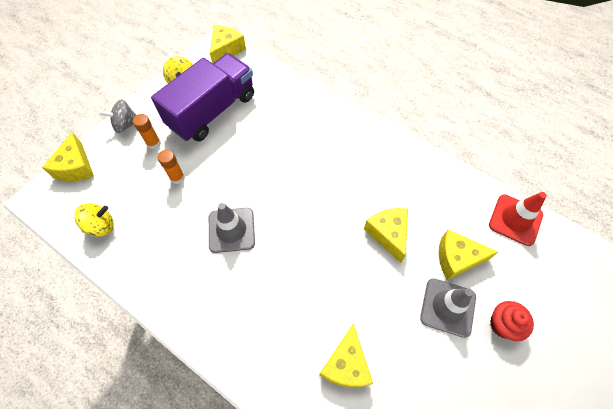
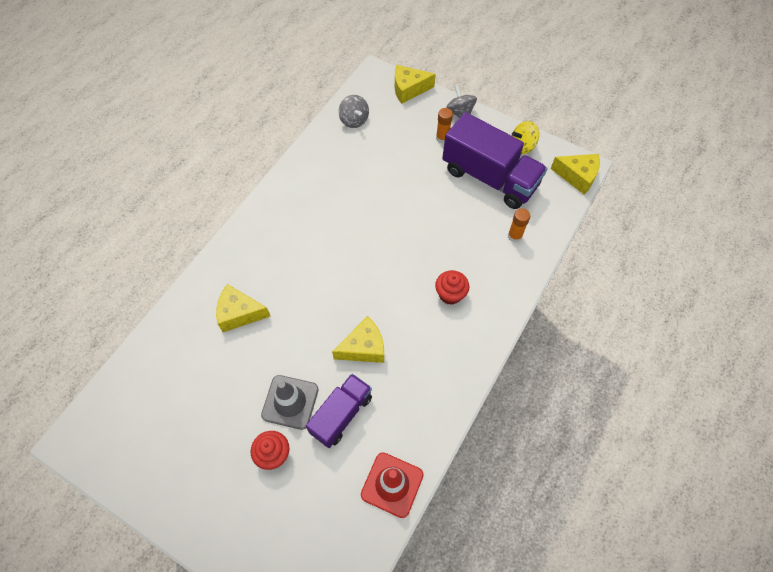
camera: 85 degrees right, 0 degrees up
(101, 226) = (354, 120): yellow spinning top -> grey spinning top
(177, 177) = (407, 163): orange glue stick -> orange glue stick (514, 236)
(231, 230) = (358, 213): grey traffic cone -> none
(335, 157) = (450, 294): none -> red cupcake
(457, 258) = (341, 414): yellow cheese -> purple truck

